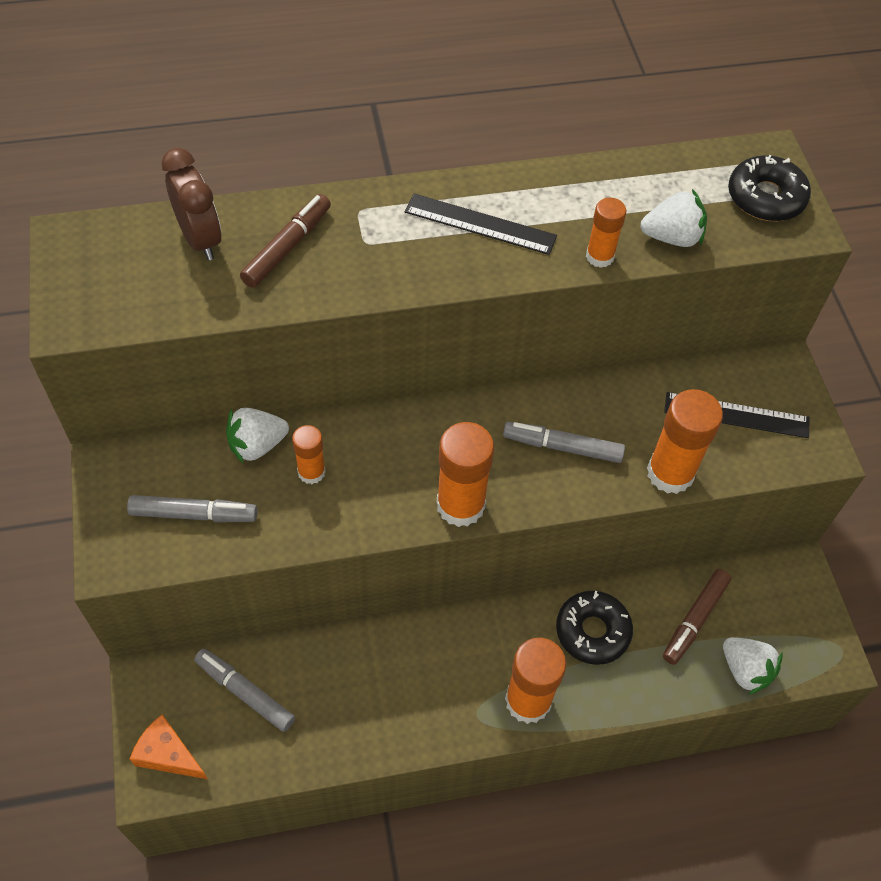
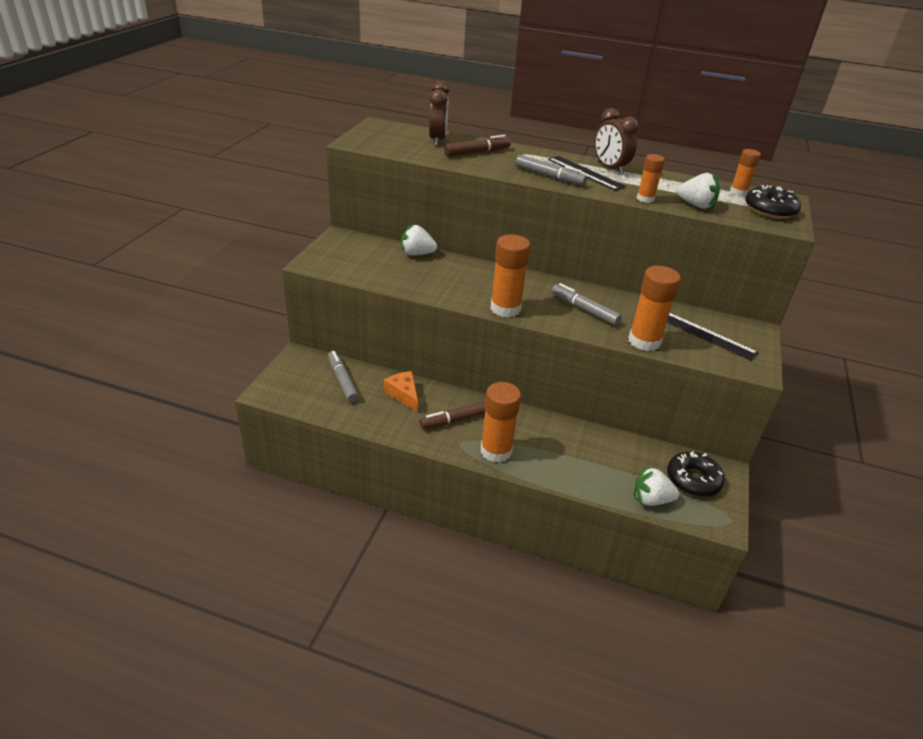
camera: 30 degrees right, 20 degrees down
(168, 754) = (283, 386): orange cheese -> orange cheese (403, 394)
(194, 514) = (364, 263): grey marker -> grey marker (549, 176)
(311, 472) = (436, 271): orange glue stick -> orange glue stick (738, 192)
(506, 191) = (610, 168): none -> brown clock
(592, 631) = (560, 439): black donut -> black donut (693, 480)
(694, 619) = (632, 462): brown marker -> brown marker (457, 419)
(745, 670) = (651, 499): white strawberry -> white strawberry turned 105 degrees clockwise

